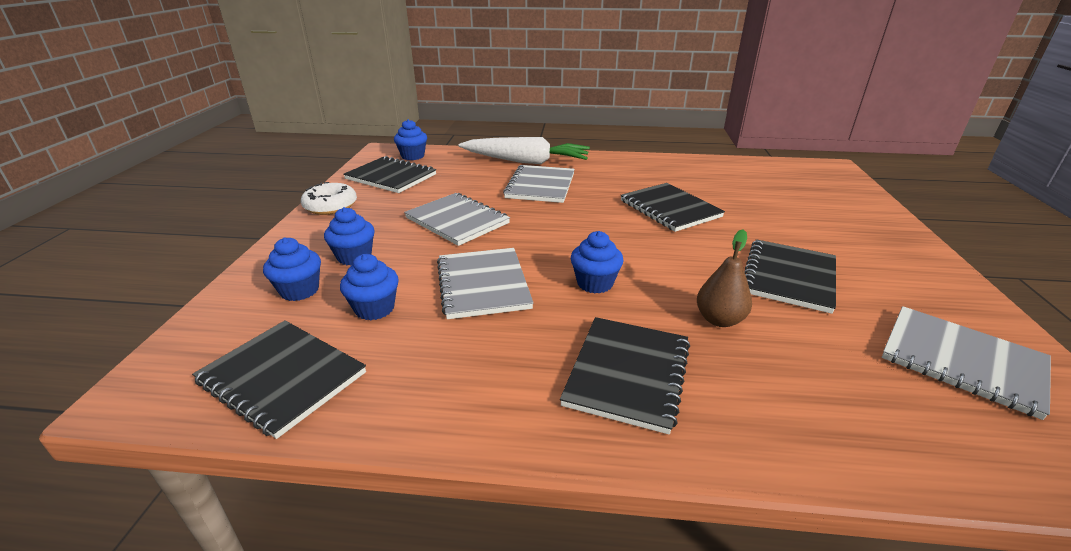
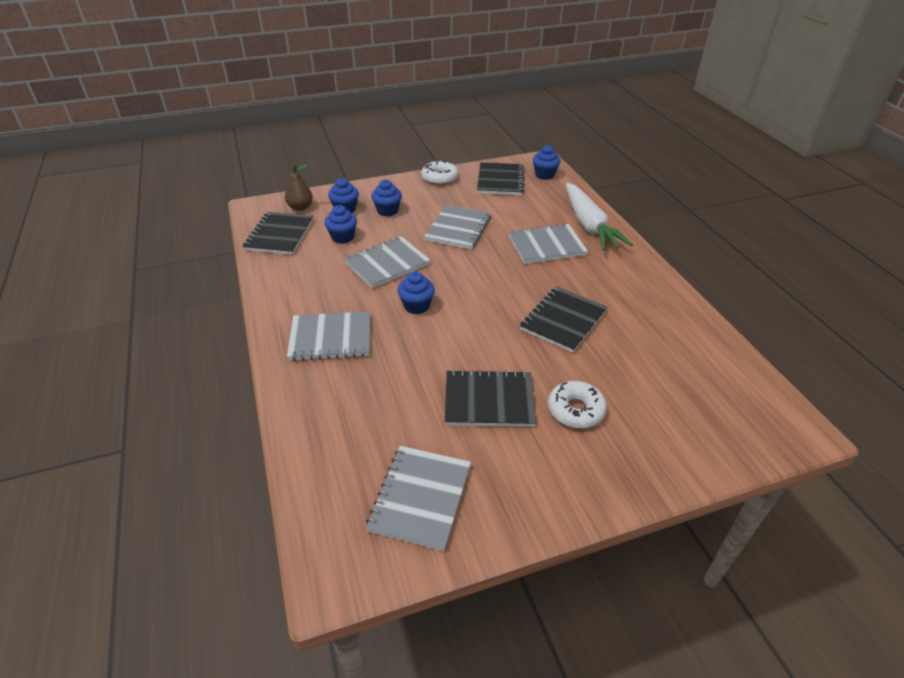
camera: 65 degrees right, 10 degrees up
(628, 374) = (330, 338): black notebook -> grey notebook
(719, 319) = (405, 368): brown pear -> brown pear (300, 207)
(807, 236) = (575, 410): none -> white donut

